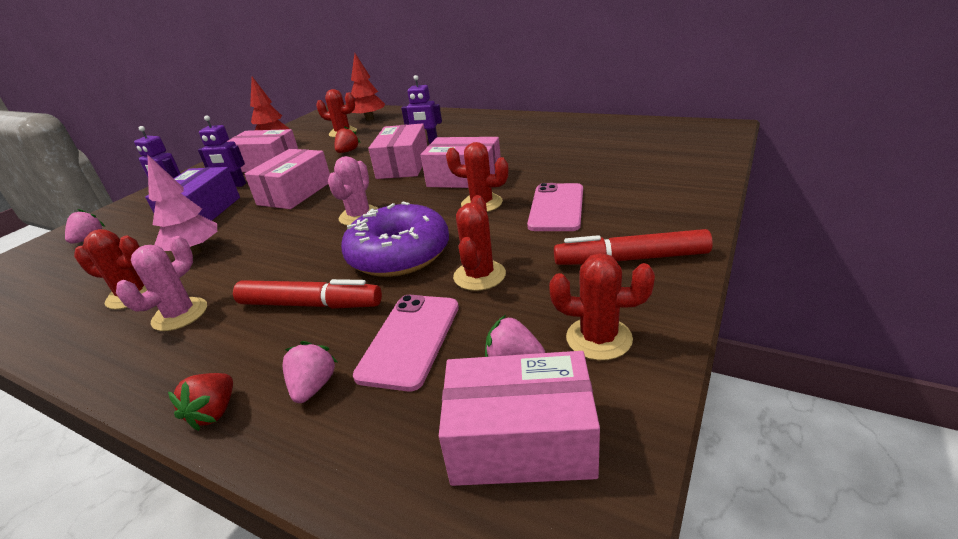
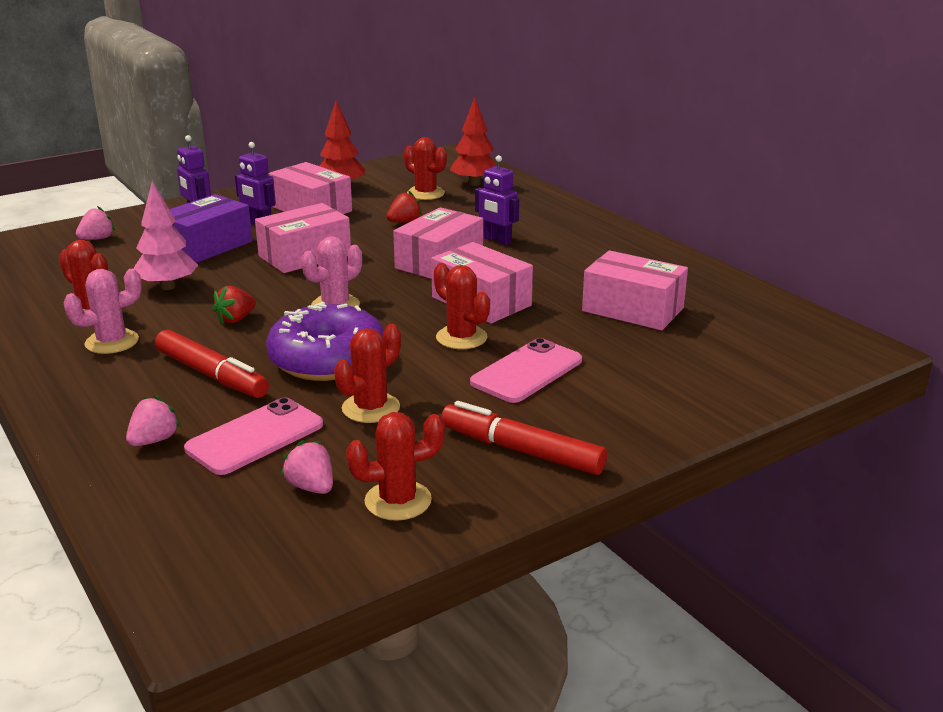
camera: 25 degrees right, 5 degrees down
(214, 412) = (76, 428): red strawberry -> red strawberry (236, 319)
(521, 440) = (251, 539): pink box -> pink box (632, 309)
(599, 338) = (398, 501): red cactus -> red cactus turned 60 degrees counterclockwise

